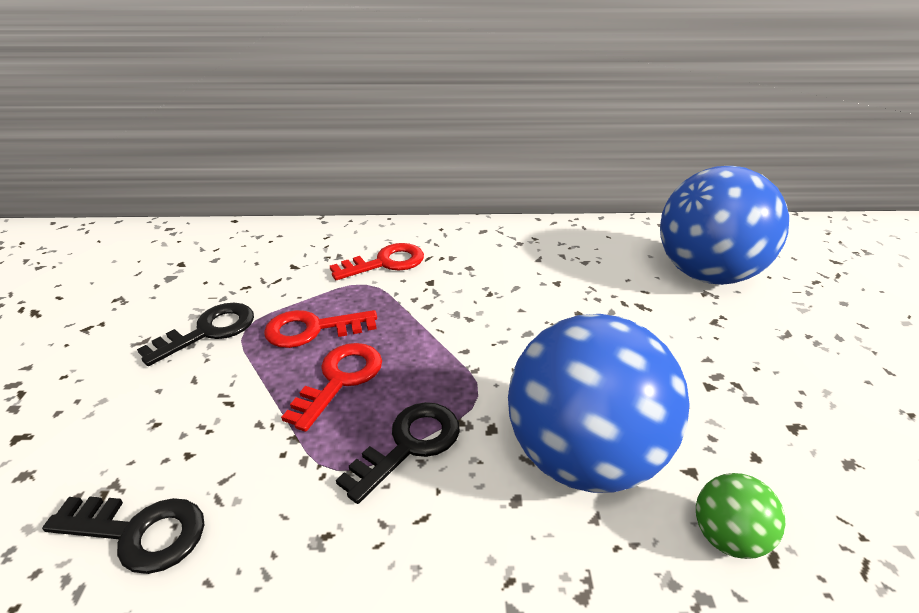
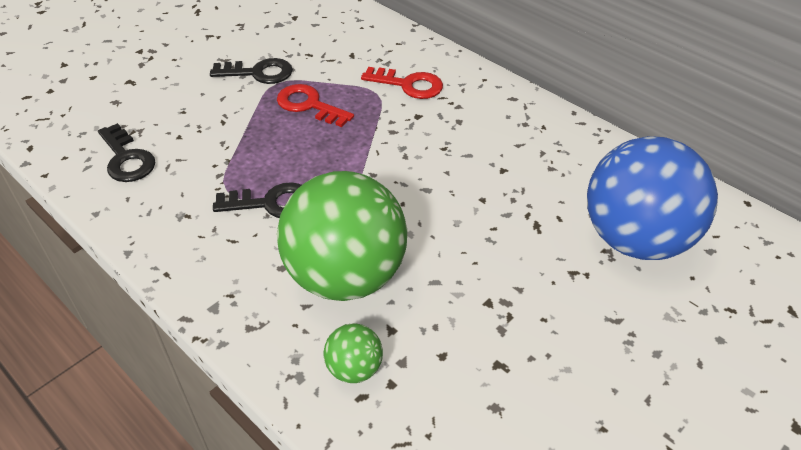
camera: 45 degrees right, 10 degrees up
(340, 379) = (285, 145): red key -> none
(584, 457) = (346, 276): blue ball -> green ball

